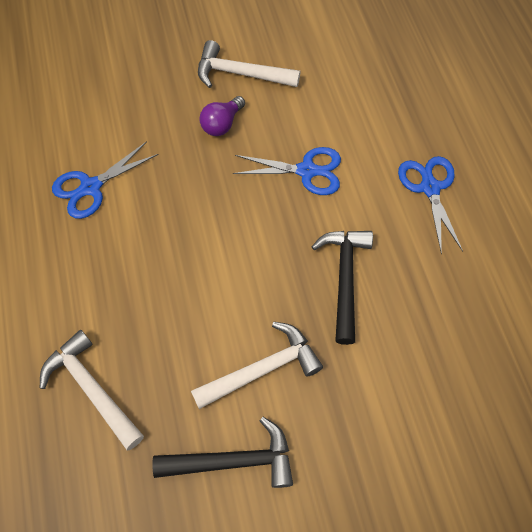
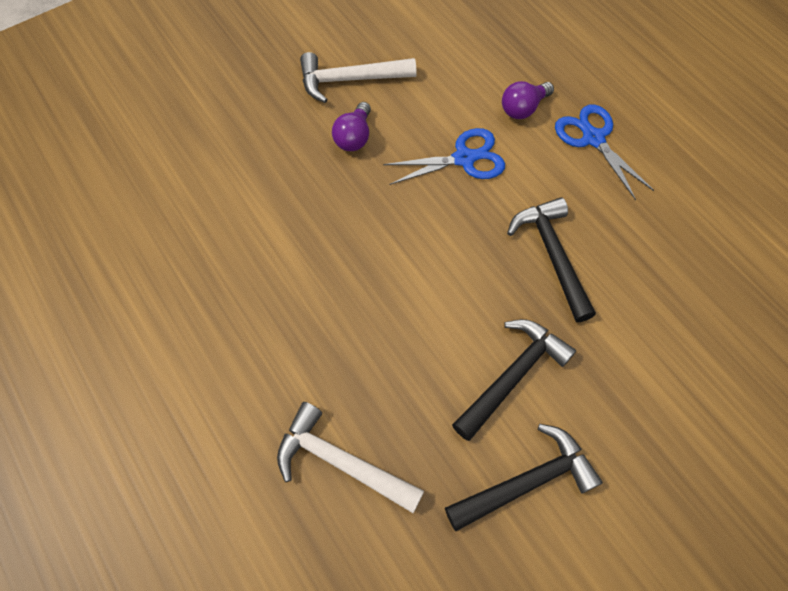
camera: 20 degrees left, 0 degrees up
(91, 187) = (241, 246): blue scissors -> none
(262, 369) = (512, 376): white hammer -> black hammer
(379, 142) = (523, 108): none -> purple light bulb

